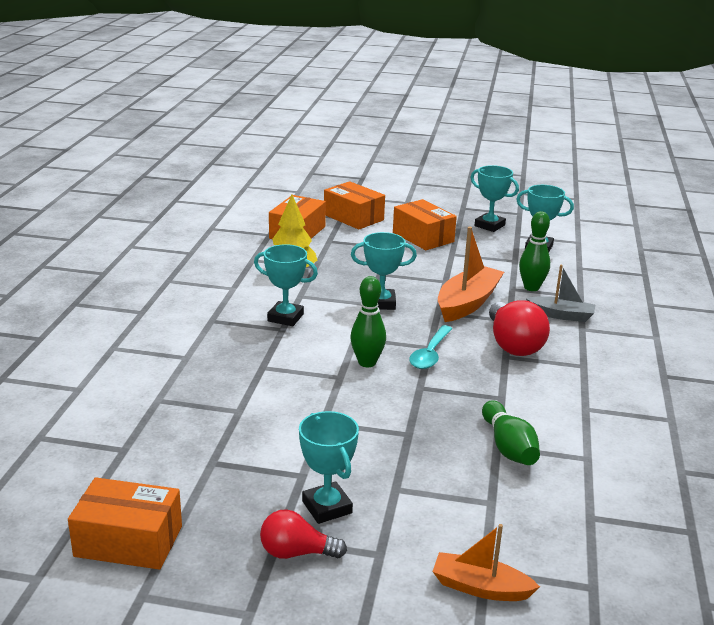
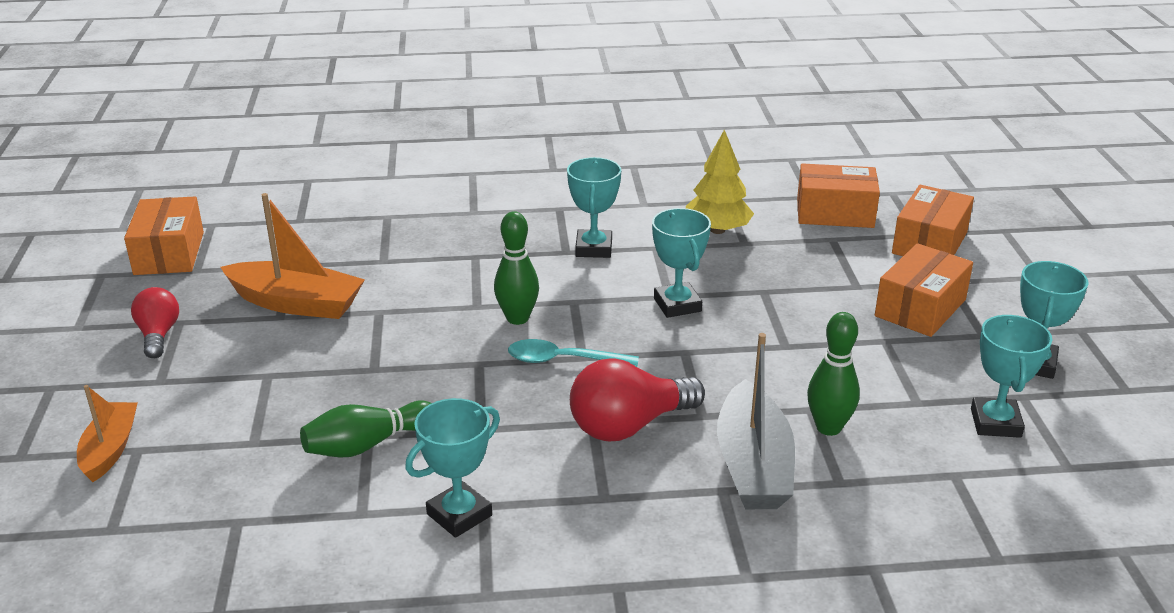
camera: 75 degrees right, 5 degrees up
(327, 507) = (229, 339): turquoise trophy -> turquoise trophy (459, 515)
(467, 303) = (728, 373): orange boat -> orange boat (296, 303)
(561, 315) = (753, 465): grey boat -> grey boat, size x1.61

